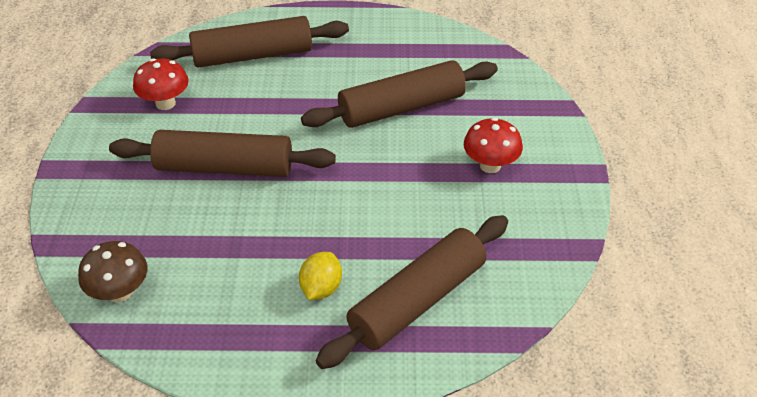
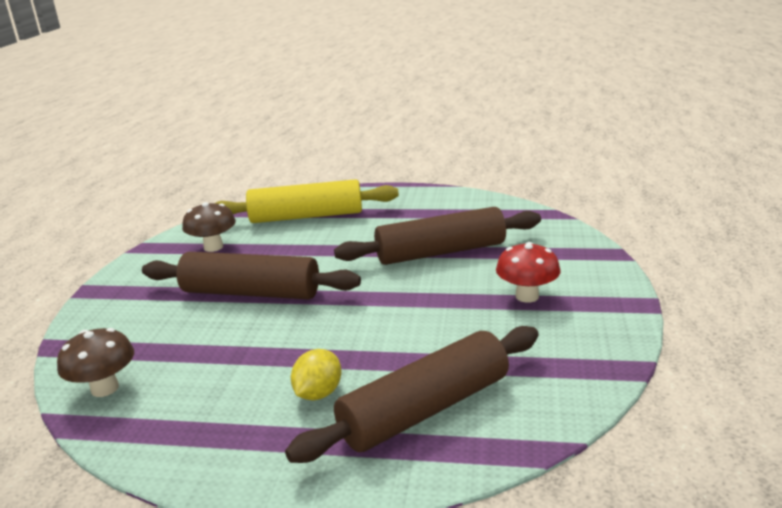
camera: 10 degrees right, 20 degrees down
(165, 103) = (213, 247): red mushroom -> brown mushroom
(253, 55) = (306, 216): brown rolling pin -> yellow rolling pin

